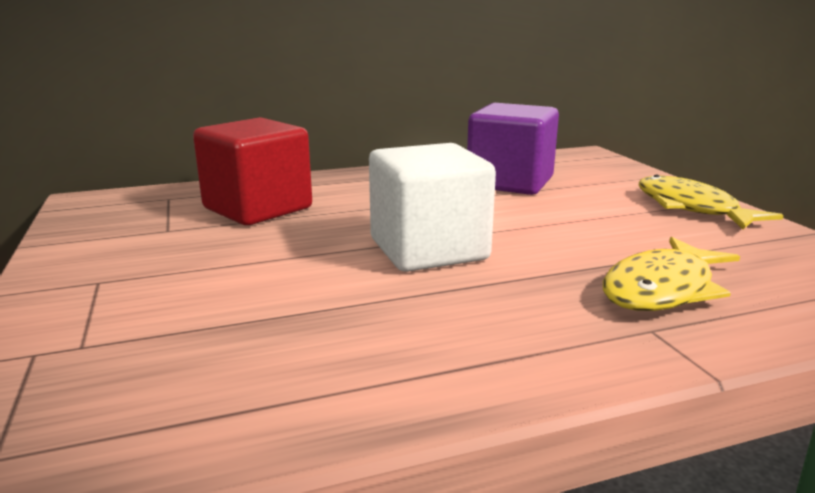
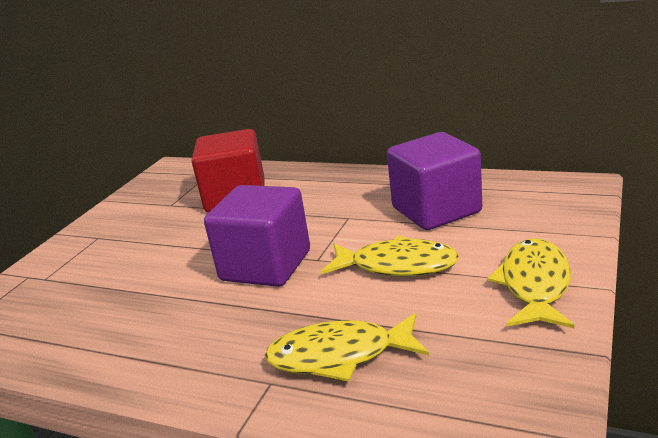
camera: 45 degrees right, 5 degrees up
(428, 250) = (266, 266): white cube -> purple cube
(562, 220) = (397, 265): none -> yellow fish

